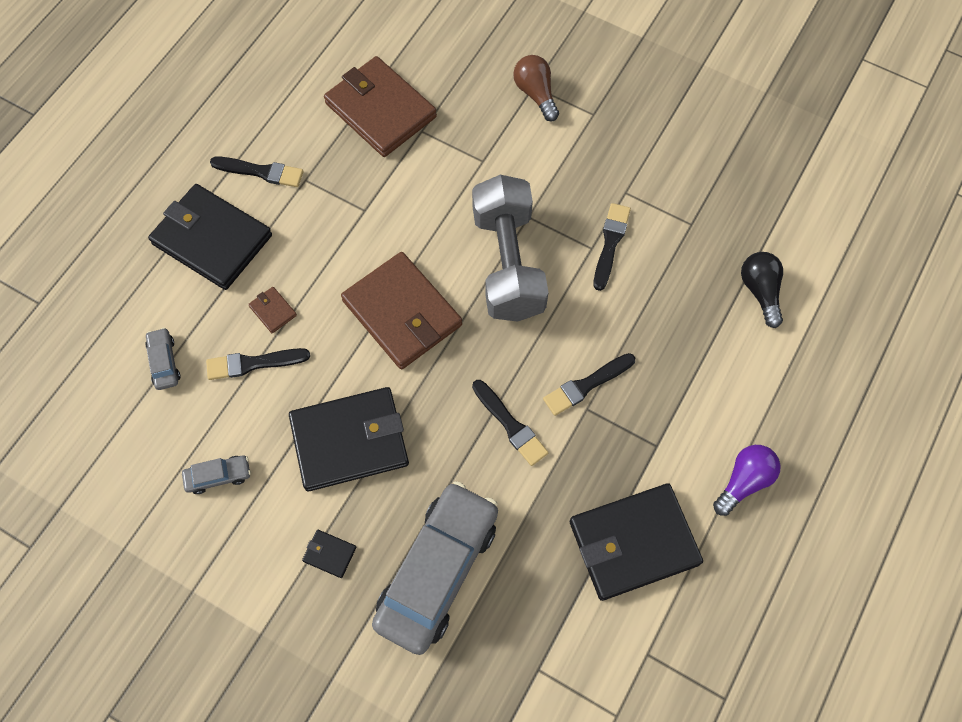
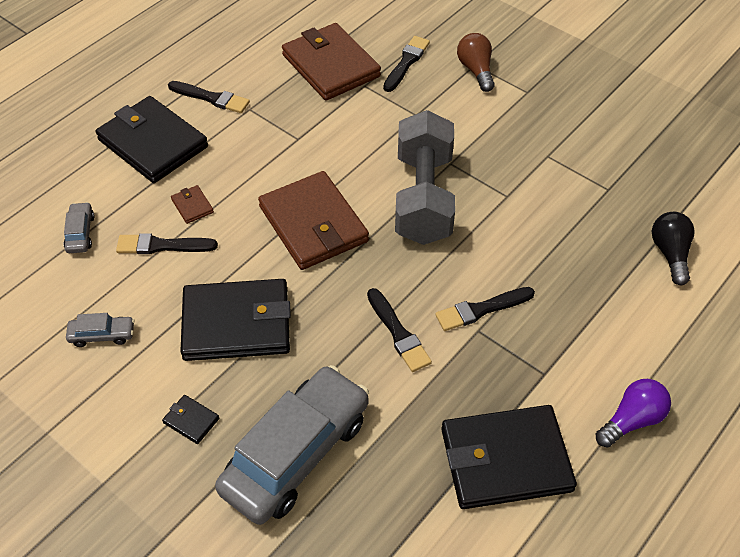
camera: 10 degrees right, 15 degrees down
(610, 243) = (526, 194): black brush -> black brush (406, 63)

